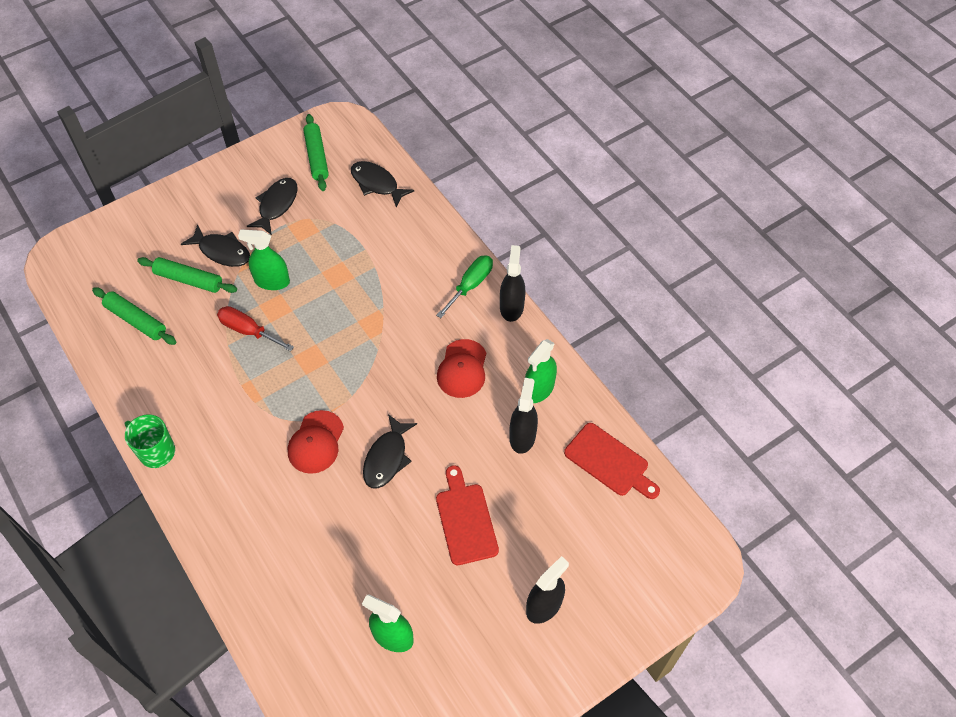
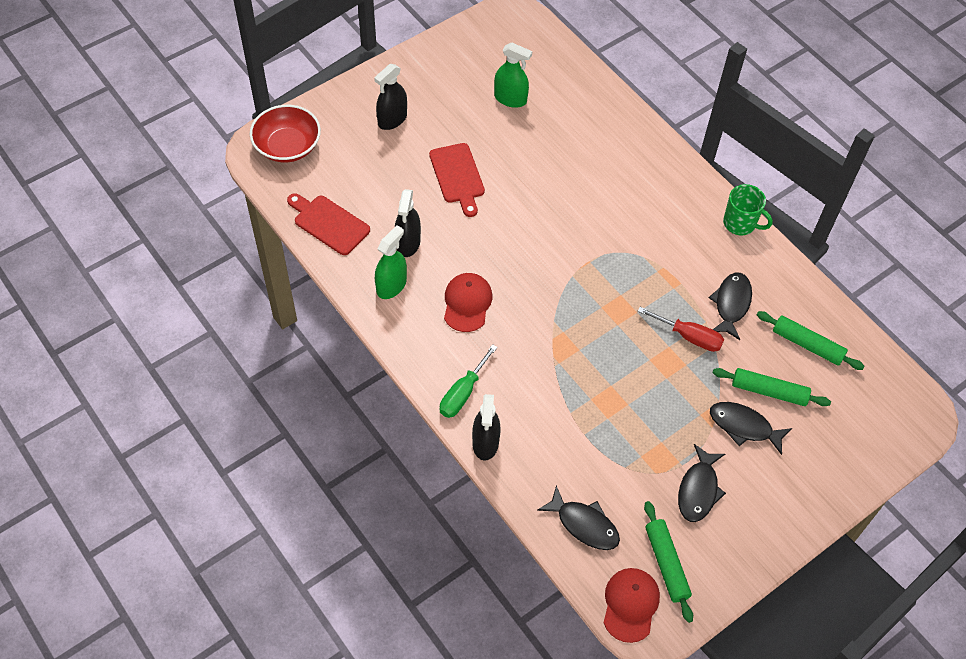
camera: 175 degrees right, 0 degrees up
(272, 281) = (679, 392): green spray bottle -> none
(316, 442) = (598, 234): red cap -> red cap (630, 605)
(387, 458) = (531, 222): black fish -> black fish (731, 304)
(511, 307) = (418, 369): black spray bottle -> black spray bottle (485, 442)
(669, 567) = (287, 146): none -> red bowl

